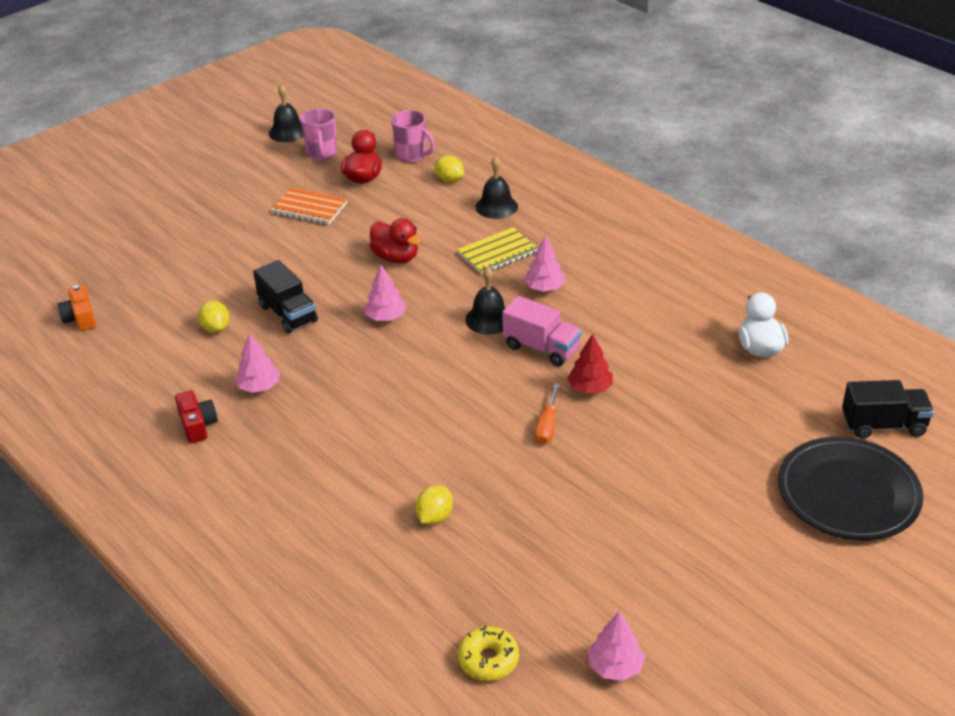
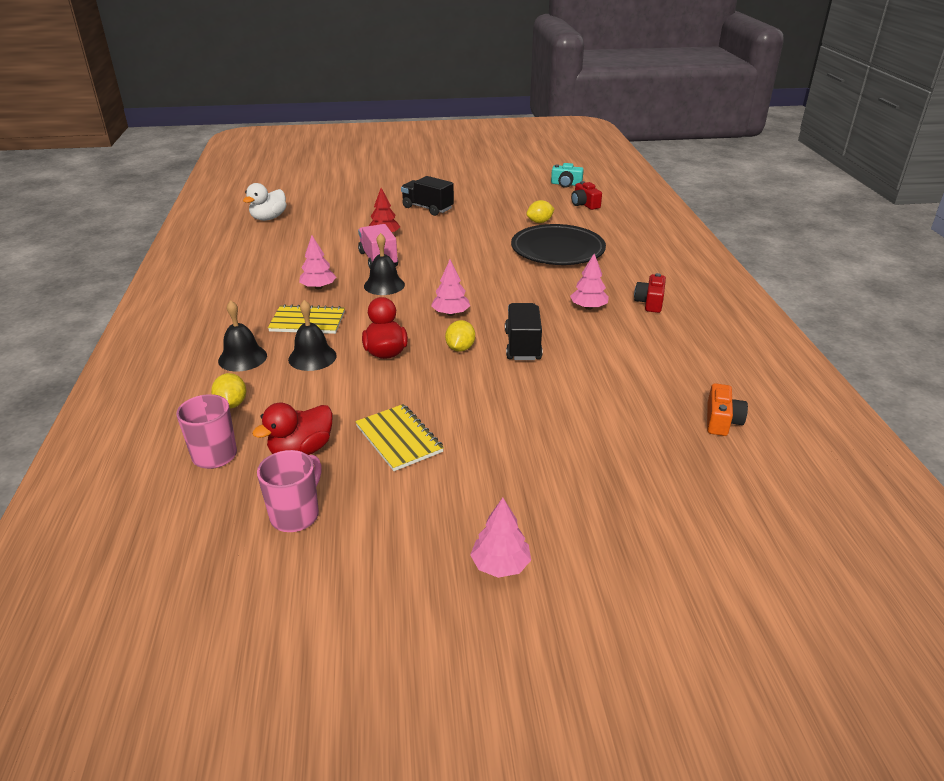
camera: 145 degrees left, 5 degrees down
(216, 328) = (592, 359): yellow lemon -> yellow lemon (460, 348)
(288, 132) = (286, 588): black bell -> black bell (312, 357)
(309, 208) = (398, 439): orange notebook -> yellow notebook
(409, 604) = (584, 204): none -> red camera
(488, 659) = (566, 184): yellow donut -> turquoise camera
(547, 425) = (433, 230): orange screwdriver -> none
(615, 666) = (517, 170): pink tree -> pink tree (500, 565)
(848, 493) = (344, 173): black plate -> black plate (557, 250)
(883, 425) = (283, 181): black truck -> black truck (427, 208)

